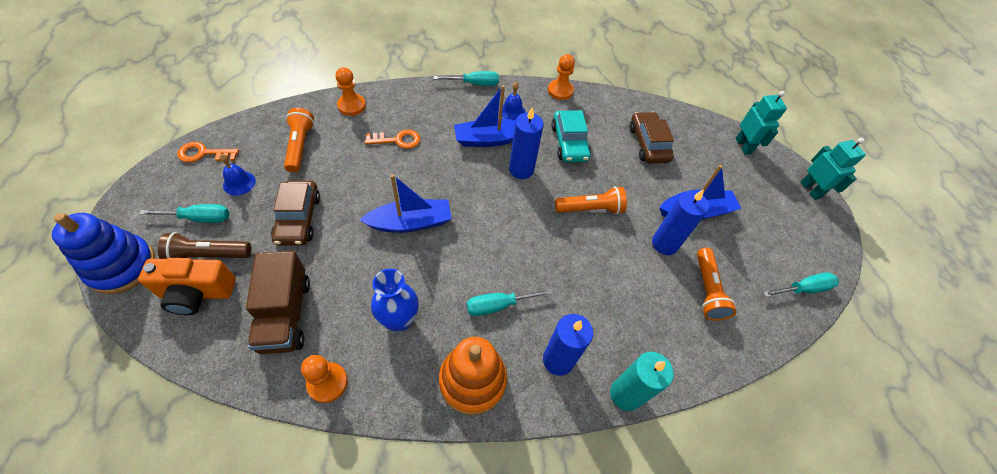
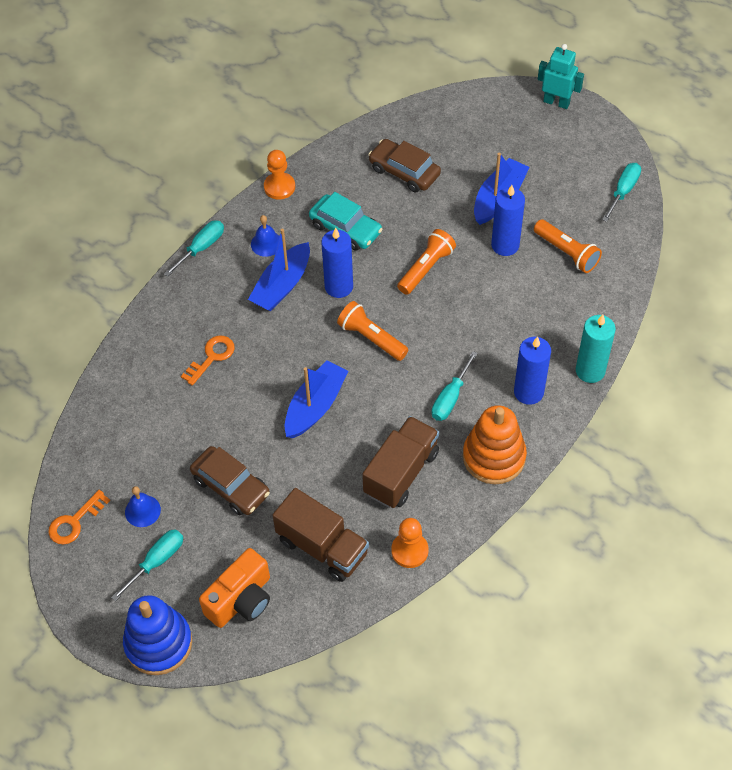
camera: 40 degrees left, 0 degrees up
(208, 255) = (207, 573): brown flashlight -> none
(300, 146) = (142, 439): orange flashlight -> orange flashlight (371, 338)
(351, 106) = (129, 367): orange pawn -> none
(399, 320) = (401, 473): blue vase -> brown truck
(743, 146) = (474, 106): turquoise robot -> none

